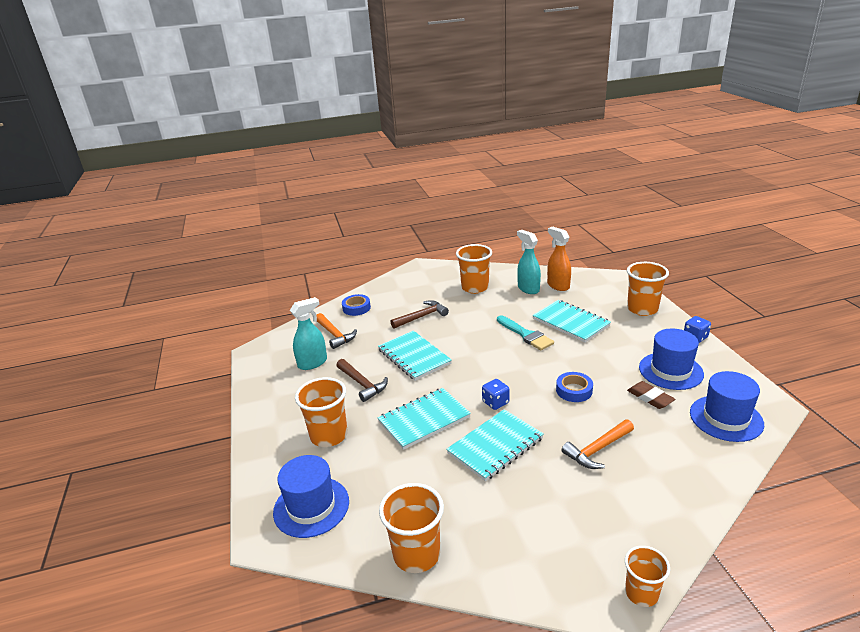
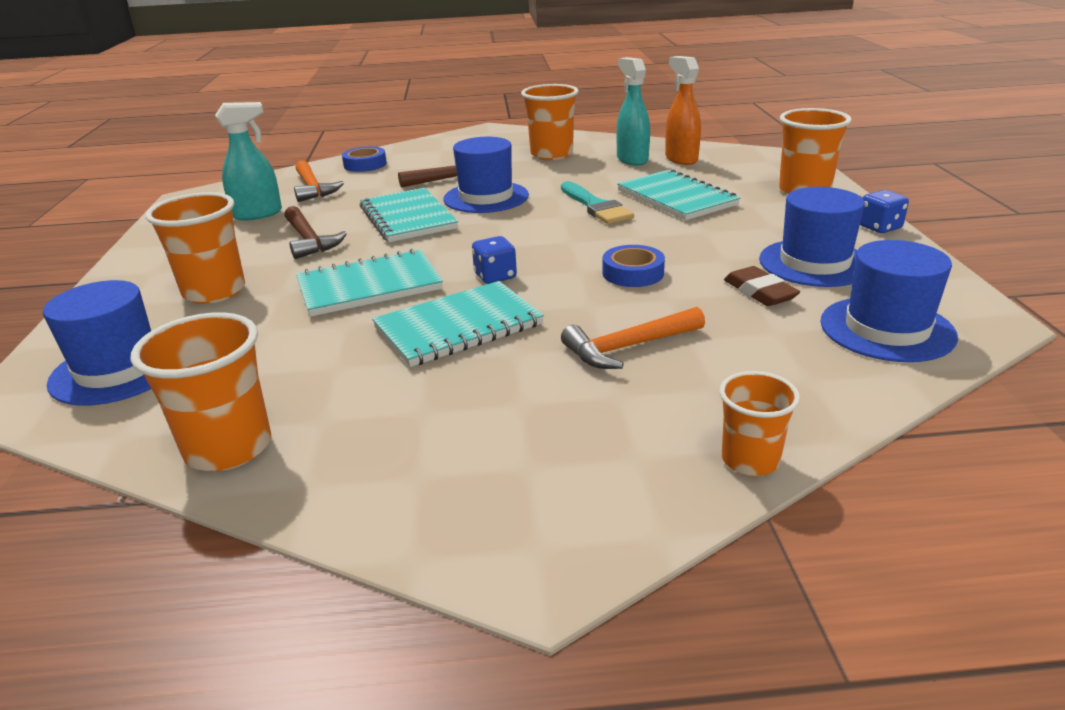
camera: 10 degrees right, 0 degrees up
(453, 333) = (486, 197): none -> blue hat
(641, 593) = (588, 558): orange cup -> orange cup (750, 460)

